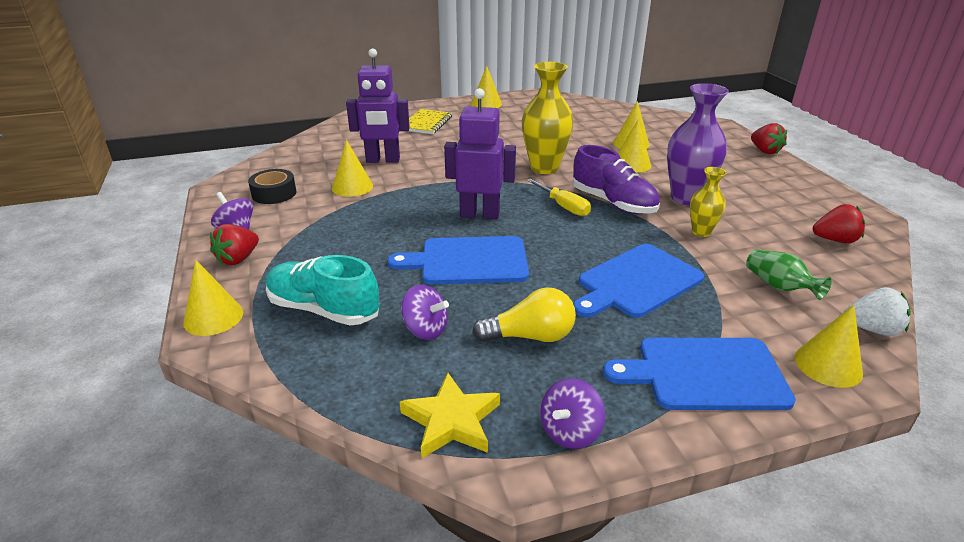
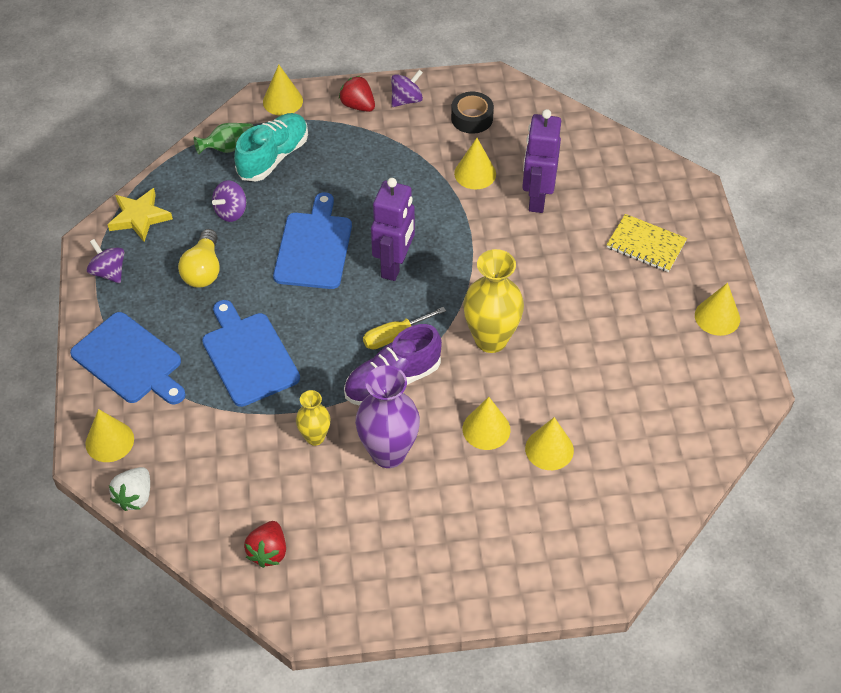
camera: 100 degrees right, 20 degrees up
(705, 373) = (129, 360): blue cutting board -> blue cutting board turned 120 degrees clockwise
(764, 151) = (500, 601): red strawberry -> none
(779, 286) = (209, 459): green vase -> green vase (229, 147)

